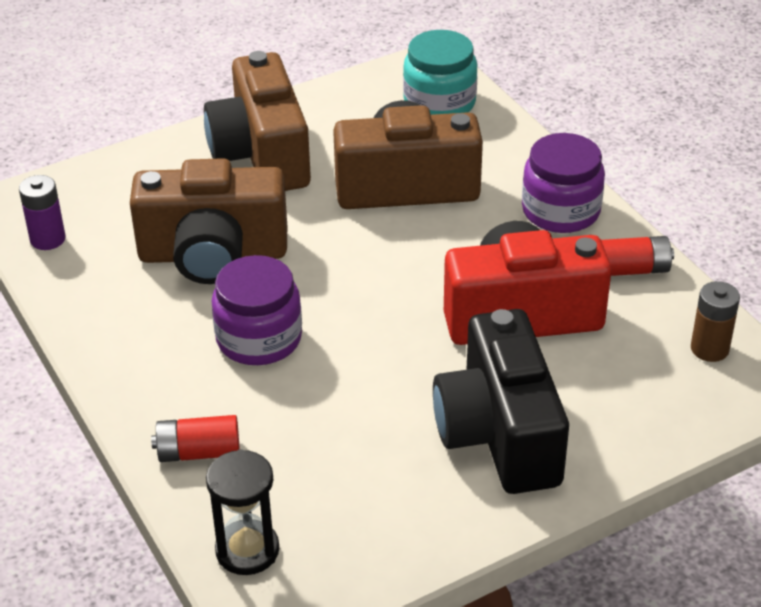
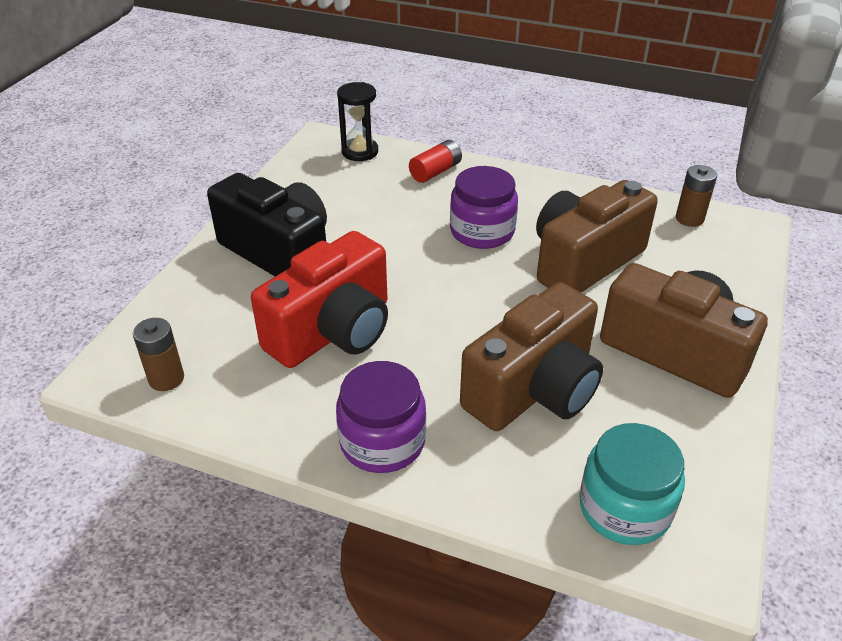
camera: 140 degrees right, 0 degrees up
(47, 239) = (689, 219): purple battery -> brown battery
(632, 269) = (274, 415): red battery -> none

